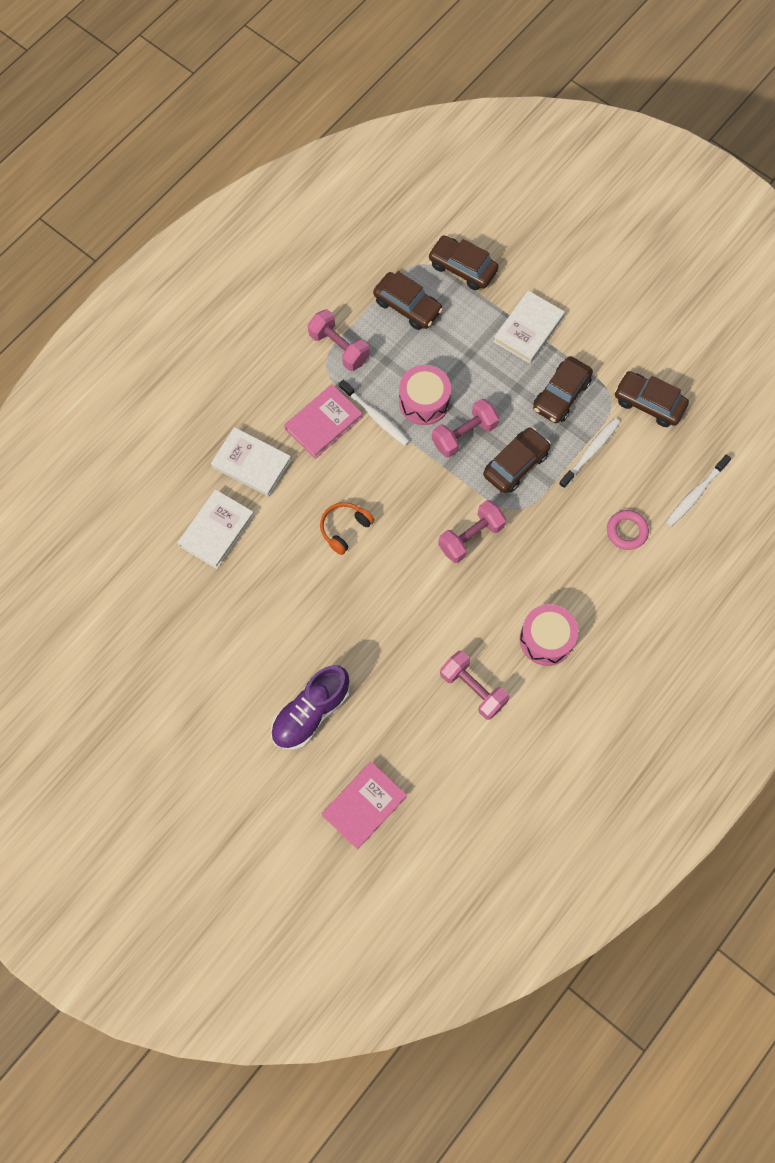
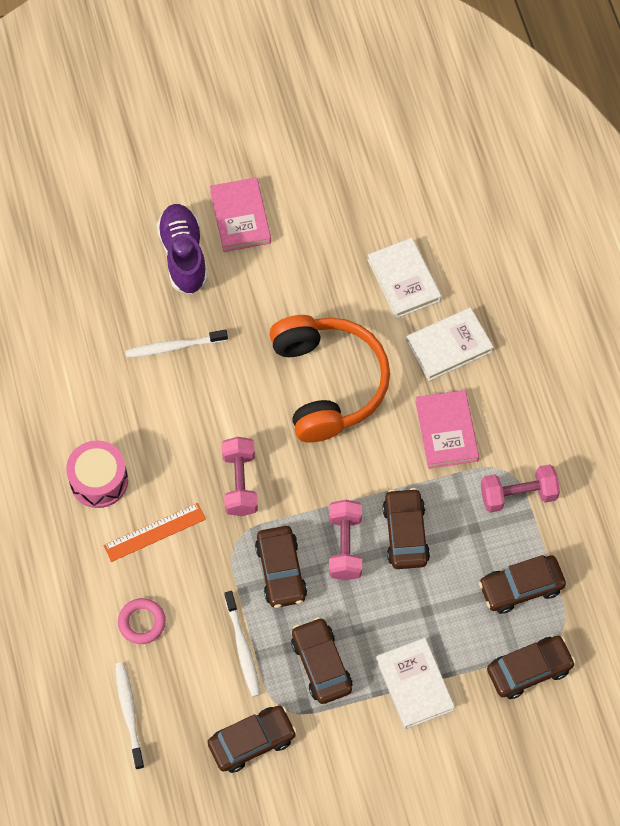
camera: 125 degrees right, 5 degrees down
(345, 529) = (327, 383): orange headphones -> orange headphones, size x2.28
(364, 805) = (76, 247): pink book -> pink book (240, 217)
(375, 416) = (421, 480): white toothbrush -> white toothbrush (174, 347)
(424, 402) = (405, 533): pink drum -> brown car
(473, 689) = (104, 391): pink dumbbell -> none
(554, 570) = (154, 532): none -> orange ruler

